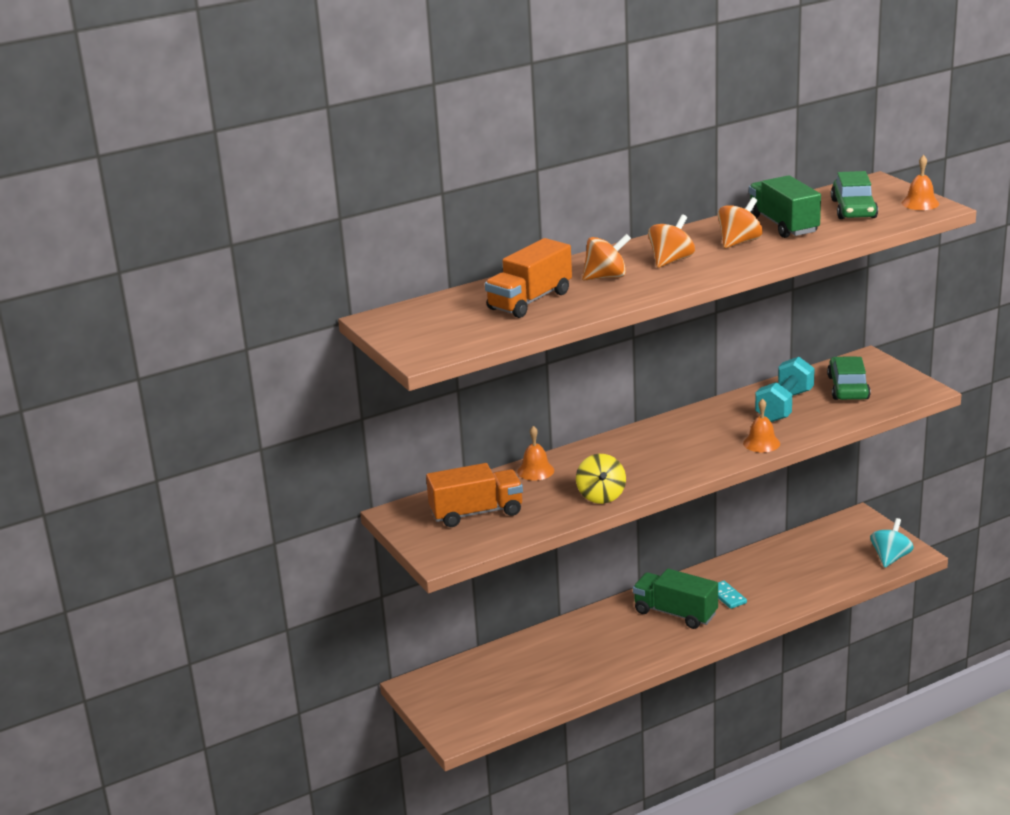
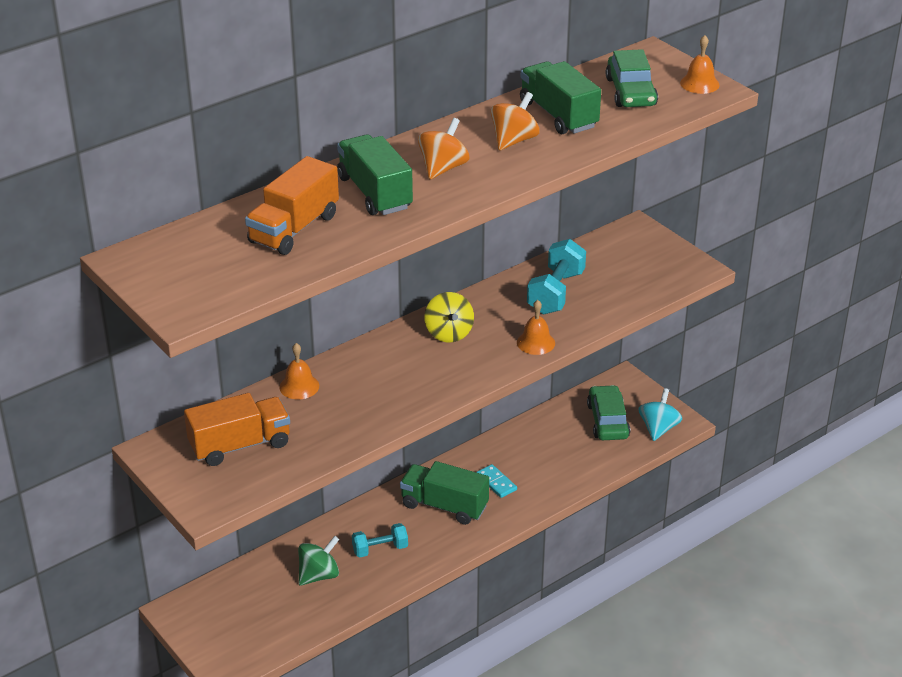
camera: 10 degrees left, 10 degrees up
(550, 664) = (319, 575): none -> green spinning top
(601, 496) = (372, 418): yellow spinning top -> yellow spinning top (449, 333)
(606, 277) = (375, 193): orange spinning top -> green truck
(610, 645) = (380, 549): none -> turquoise dumbbell
(848, 388) = (619, 267): green car -> green car (608, 421)

